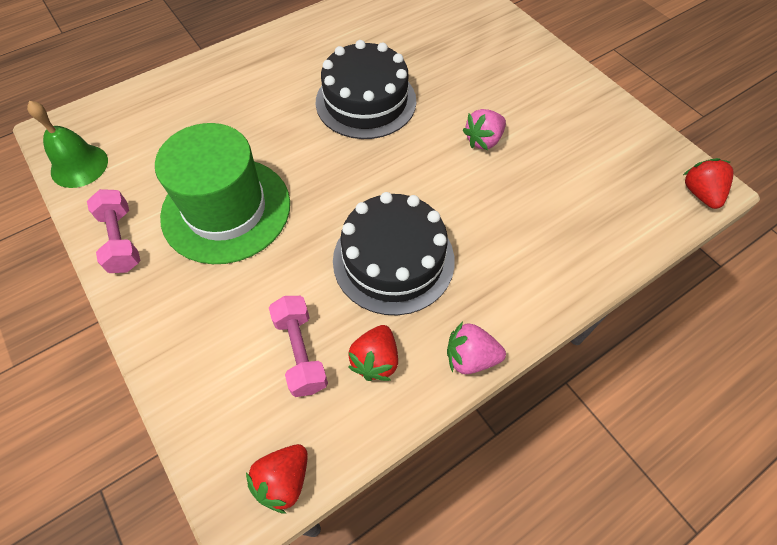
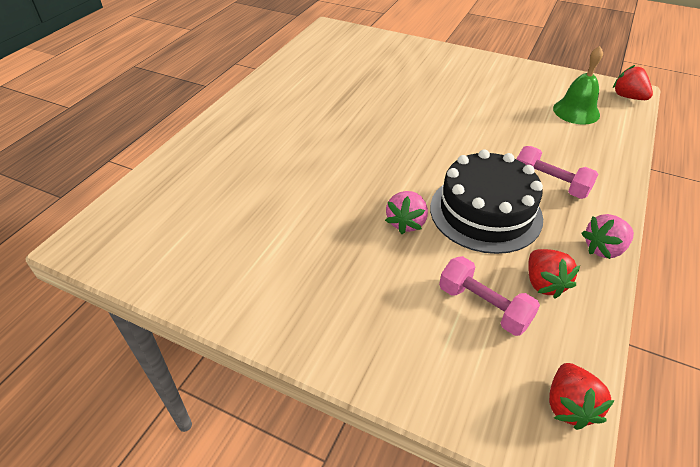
camera: 30 degrees left, 15 degrees down
(79, 166) = (136, 260): green bell -> green bell (576, 111)
(121, 240) = (239, 299): pink dumbbell -> pink dumbbell (550, 184)
(226, 209) = (316, 235): green hat -> none
(366, 101) = (357, 121): black cake -> none
(483, 140) = (468, 115): pink strawberry -> pink strawberry (406, 222)

